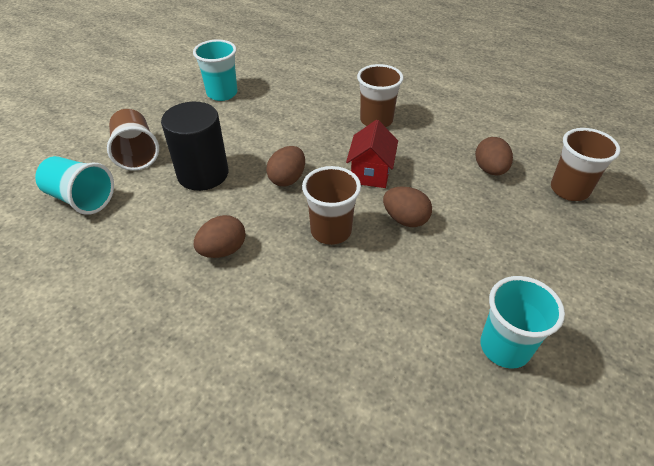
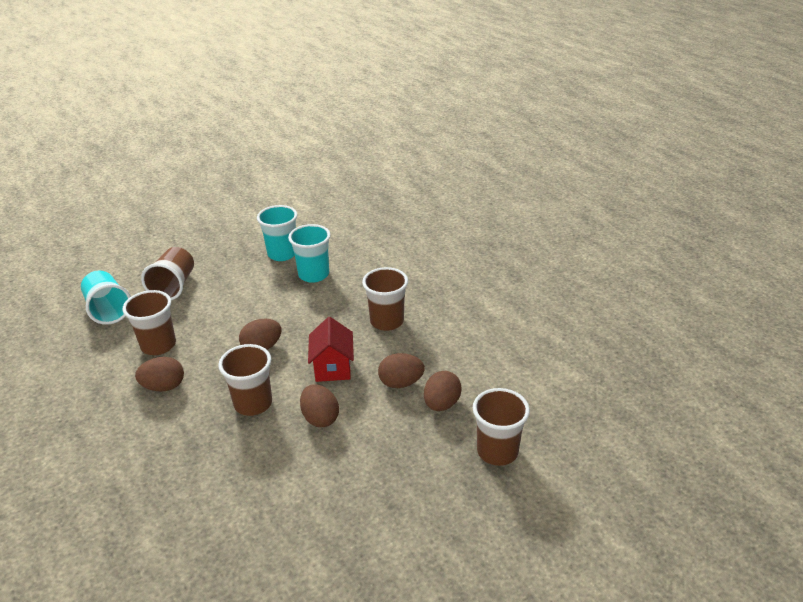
camera: 30 degrees right, 10 degrees down
(176, 213) = (158, 345): none -> brown cup
(203, 174) = (204, 320): black cylinder -> none
(370, 173) = (333, 367): red house -> red house turned 45 degrees counterclockwise
(440, 165) = (401, 383): none -> brown egg
(504, 347) = (290, 551): turquoise cup -> turquoise cup (313, 274)

